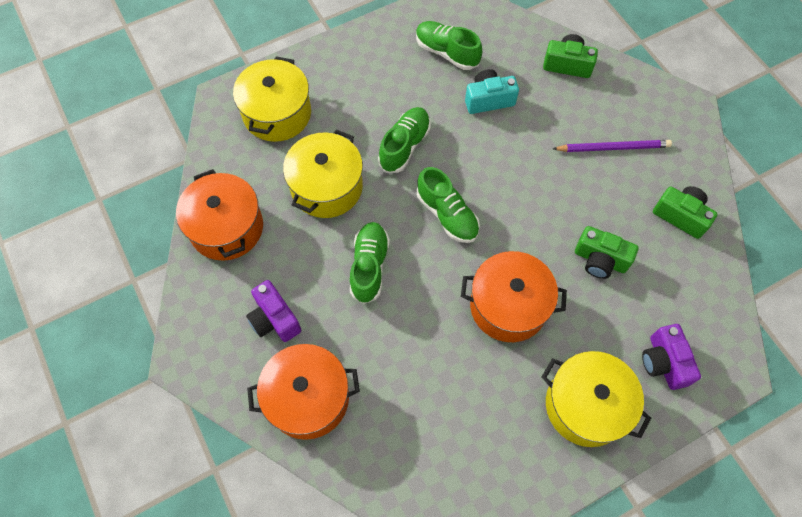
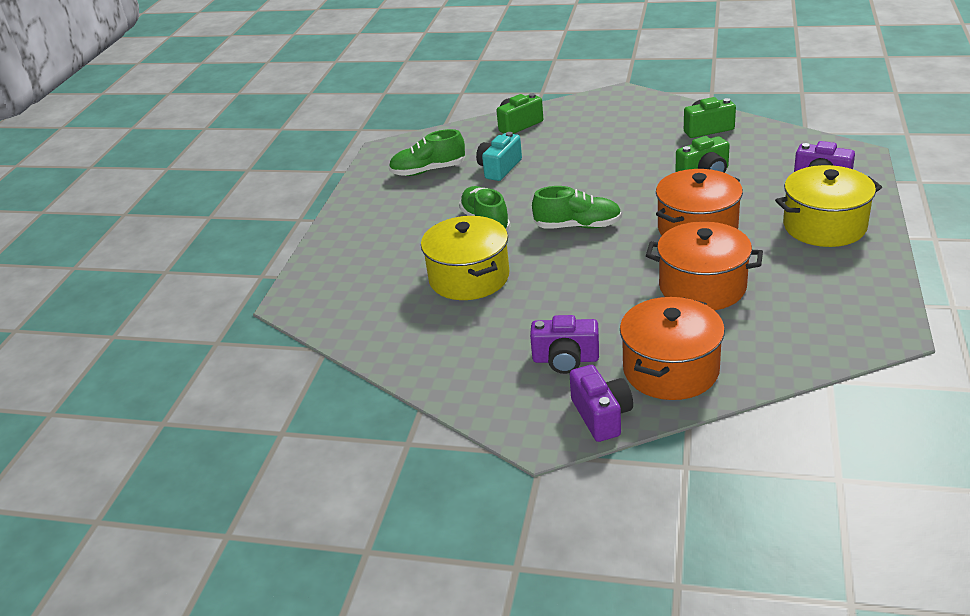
camera: 45 degrees left, 30 degrees down
(226, 228) = (432, 353): orange pot -> orange pot (702, 287)
(229, 383) = (601, 416): none -> purple camera
(277, 114) = (356, 277): yellow pot -> none
(369, 266) = (577, 284): green shoe -> none
(613, 148) = (615, 133): purple pencil -> none

